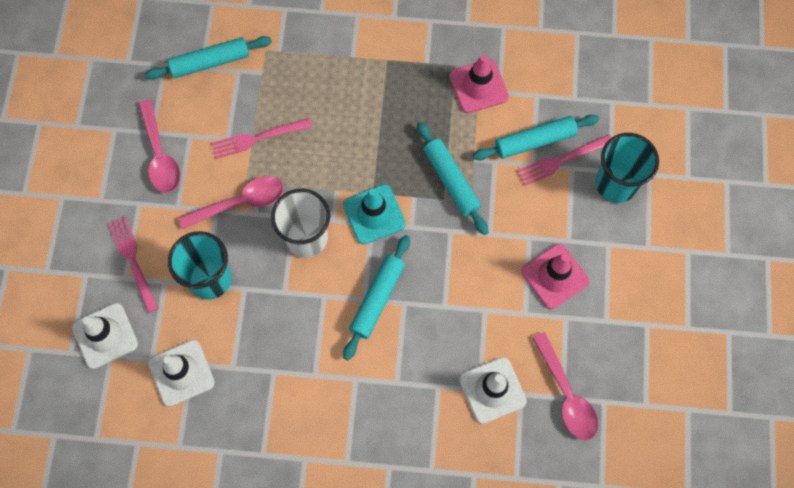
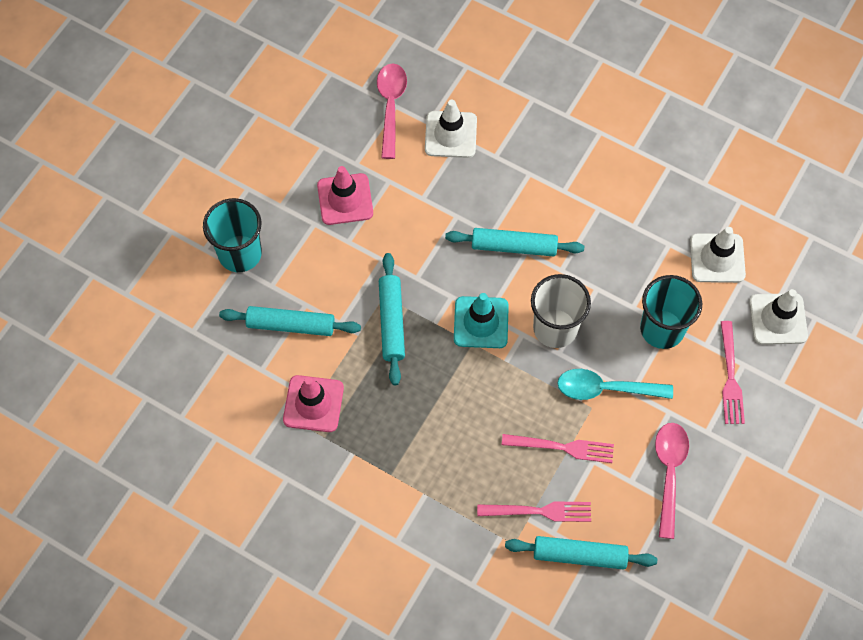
camera: 155 degrees left, 5 degrees down
(240, 202) = (605, 389): pink spoon -> turquoise spoon
(377, 299) = (514, 246): turquoise rolling pin -> turquoise rolling pin turned 45 degrees clockwise
(561, 160) = (277, 296): pink fork -> pink fork (539, 511)

